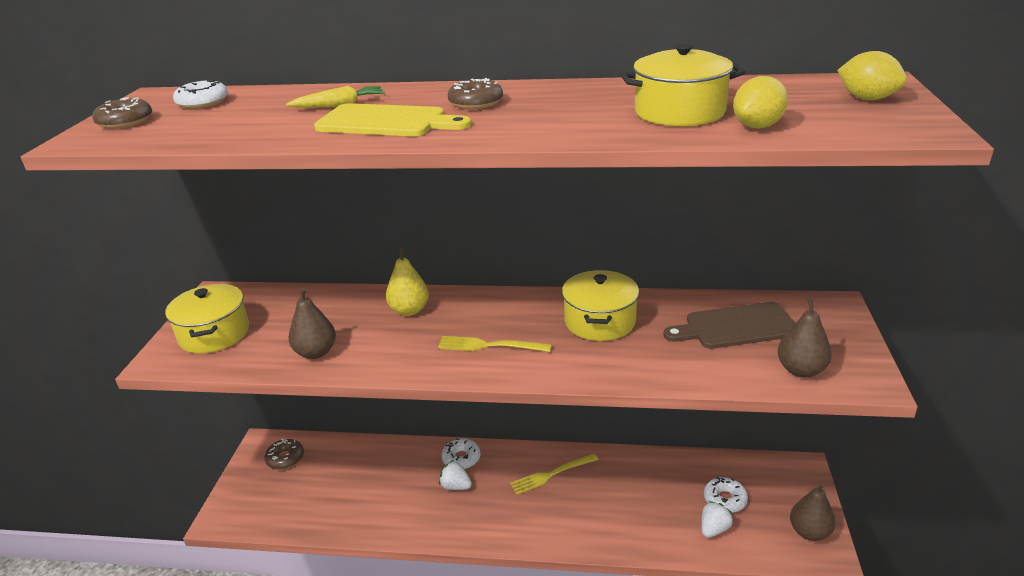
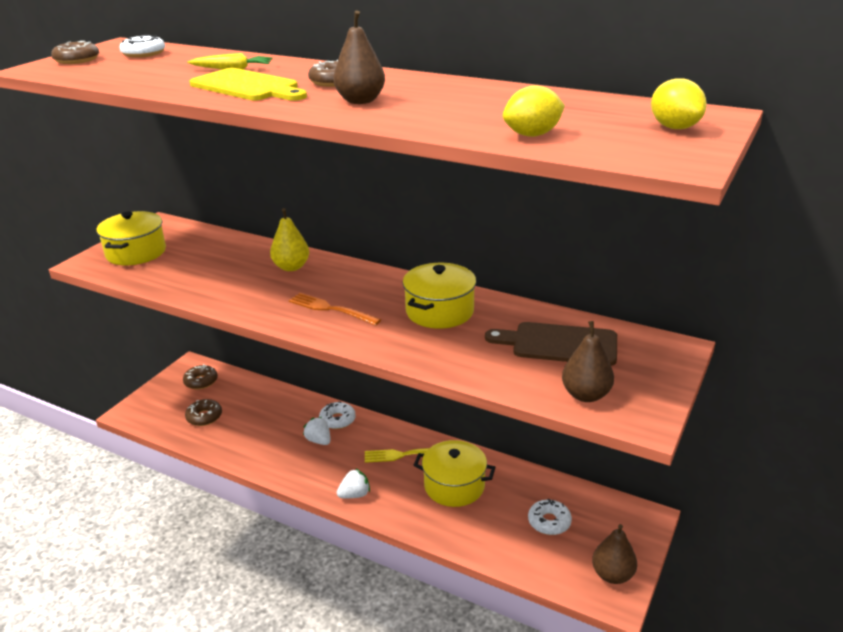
camera: 20 degrees right, 0 degrees up
(314, 497) = (204, 417): none -> brown donut
(316, 352) = (196, 283): brown pear -> brown pear (360, 101)
(488, 346) = (330, 309): yellow fork -> orange fork
(679, 112) = (485, 113): yellow pot -> yellow pot (454, 486)
(714, 529) = (521, 543): white strawberry -> white strawberry (354, 495)

